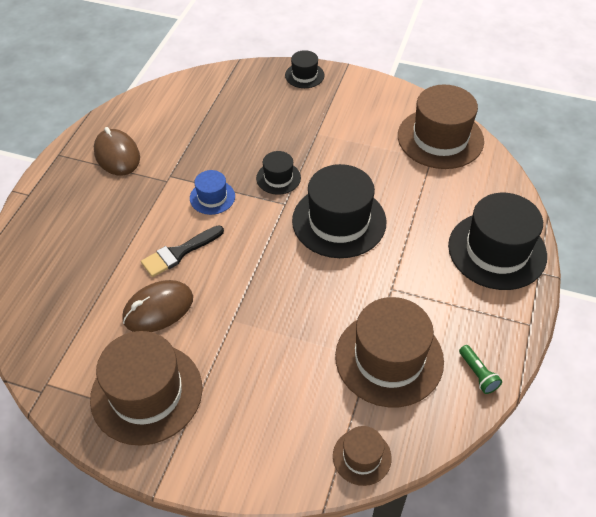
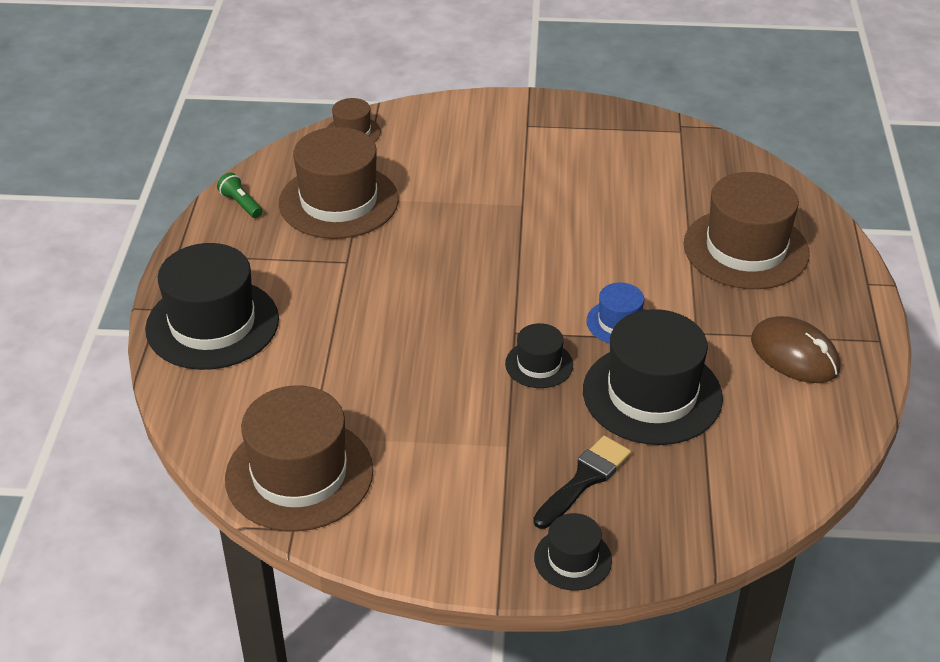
camera: 165 degrees right, 10 degrees down
(146, 393) = (578, 140): brown hat -> brown hat (746, 249)
(158, 309) = (610, 200): brown mouse -> none
(179, 253) = (622, 254): black brush -> black brush (584, 479)
(339, 221) = (432, 323): black hat -> black hat (652, 394)

